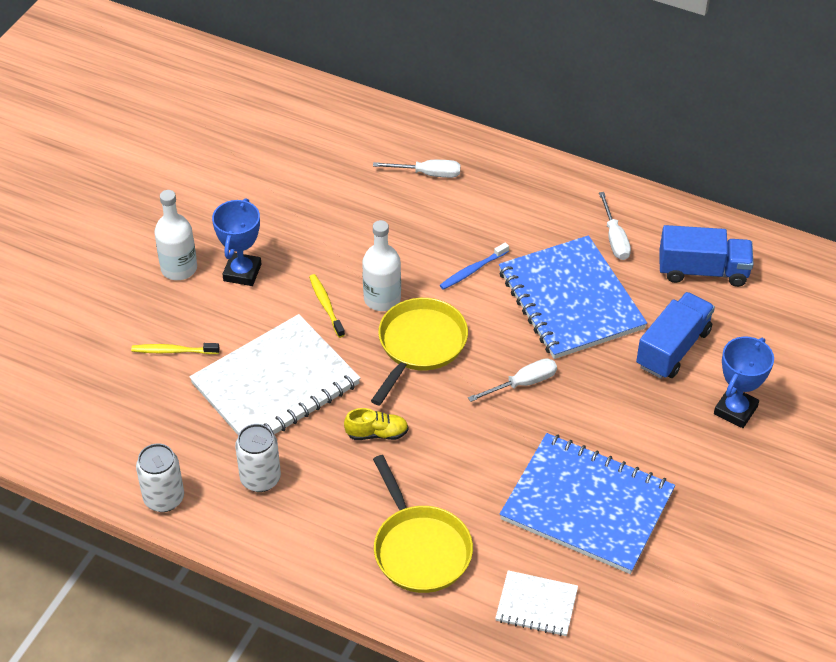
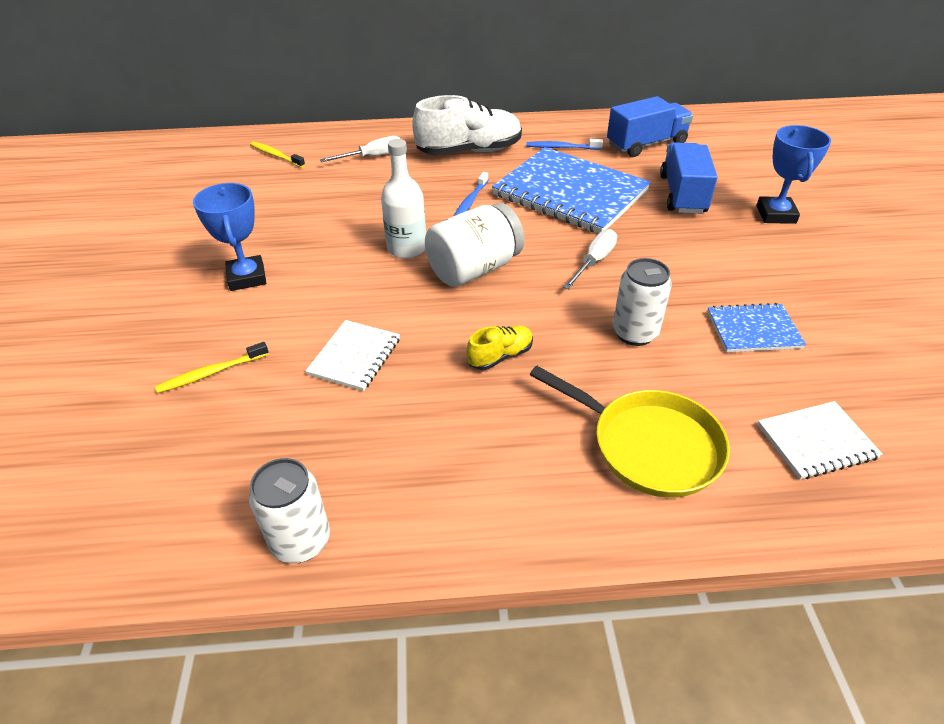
camera: 30 degrees left, 5 degrees down
(179, 268) = (172, 298): white bottle -> none
(260, 479) = (409, 458): white can -> white can (635, 333)
(275, 384) = (355, 357): white notebook -> white notebook, size x0.49
(326, 305) = (356, 272): yellow toothbrush -> yellow toothbrush (276, 155)
(419, 345) = (474, 269): yellow pan -> white jar
(522, 205) = (469, 151): none -> white shoe
(587, 505) = (753, 330): blue notebook -> blue notebook, size x0.49
(614, 238) = (561, 147): white screwdriver -> blue toothbrush

